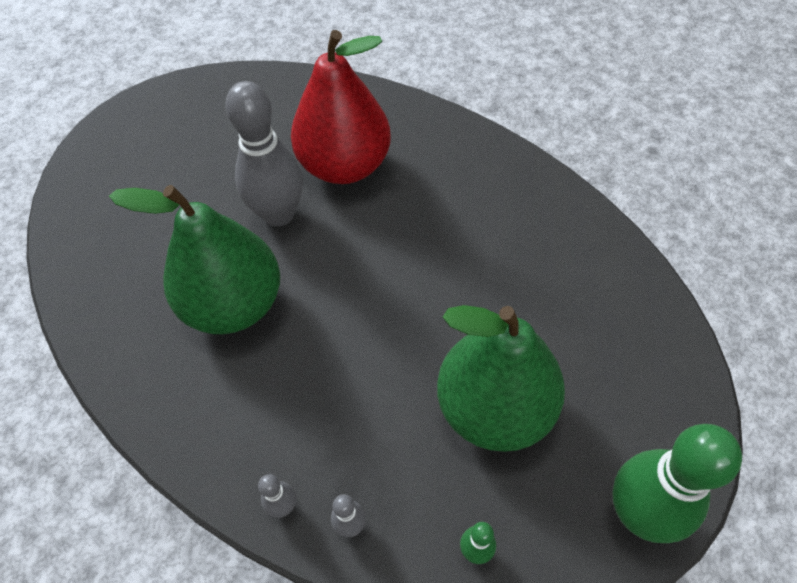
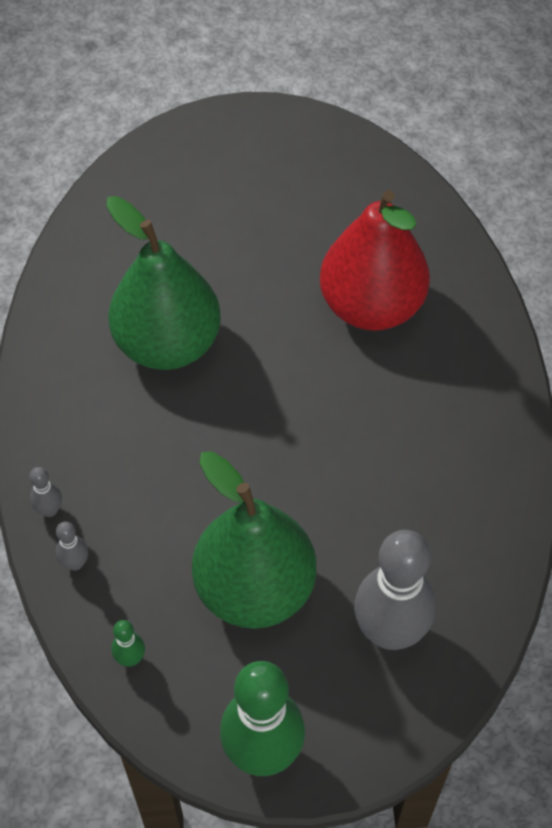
camera: 45 degrees right, 0 degrees up
(279, 214) = (275, 302): grey bowling pin -> grey bowling pin (390, 632)

